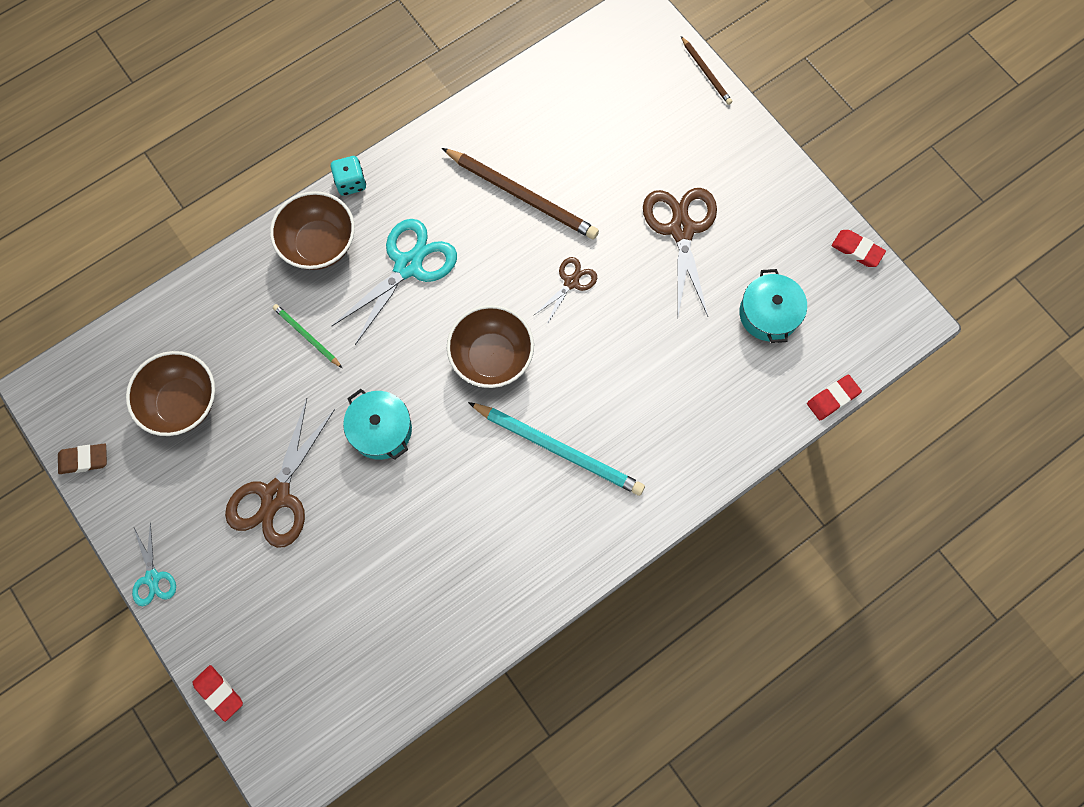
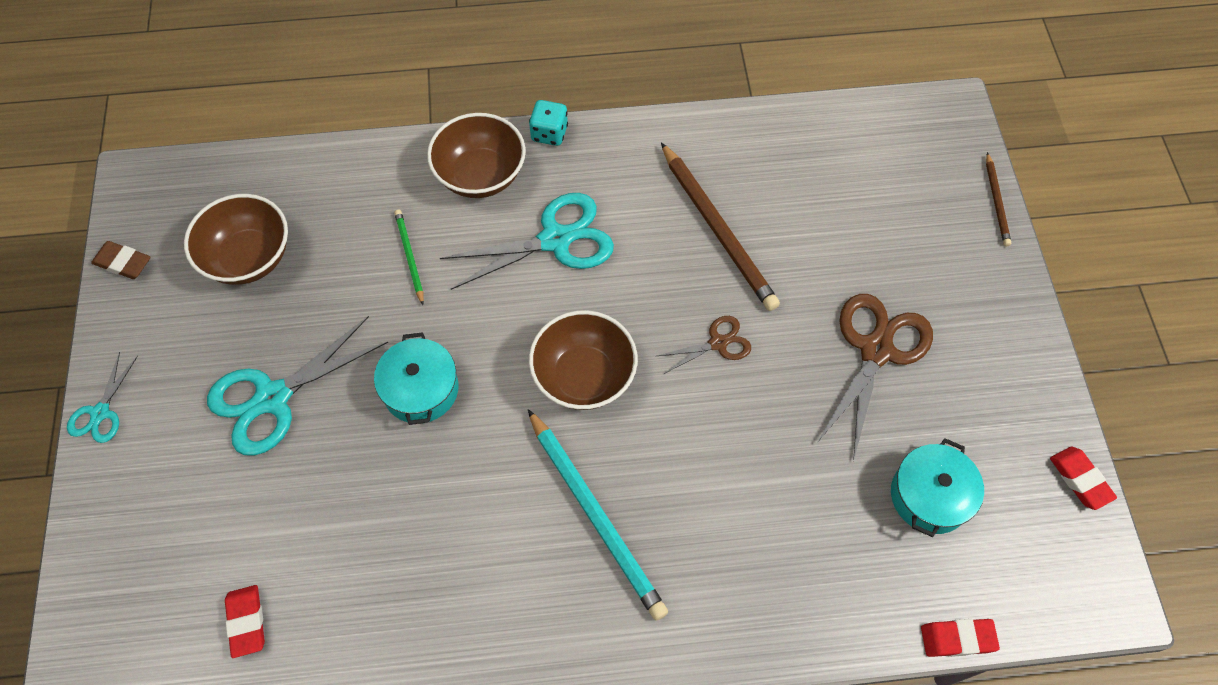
camera: 30 degrees right, 10 degrees down
(219, 693) = (76, 571): red eraser -> red eraser (246, 622)
(276, 496) = (273, 398): brown scissors -> turquoise scissors

